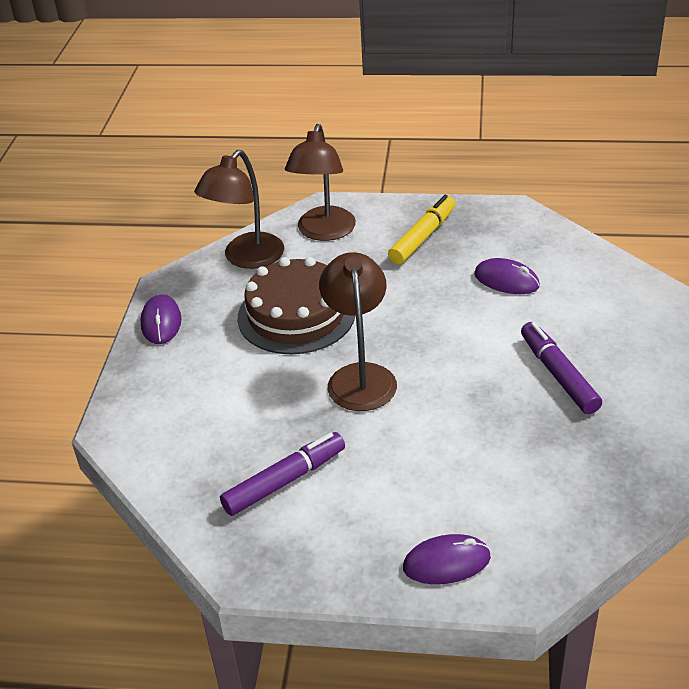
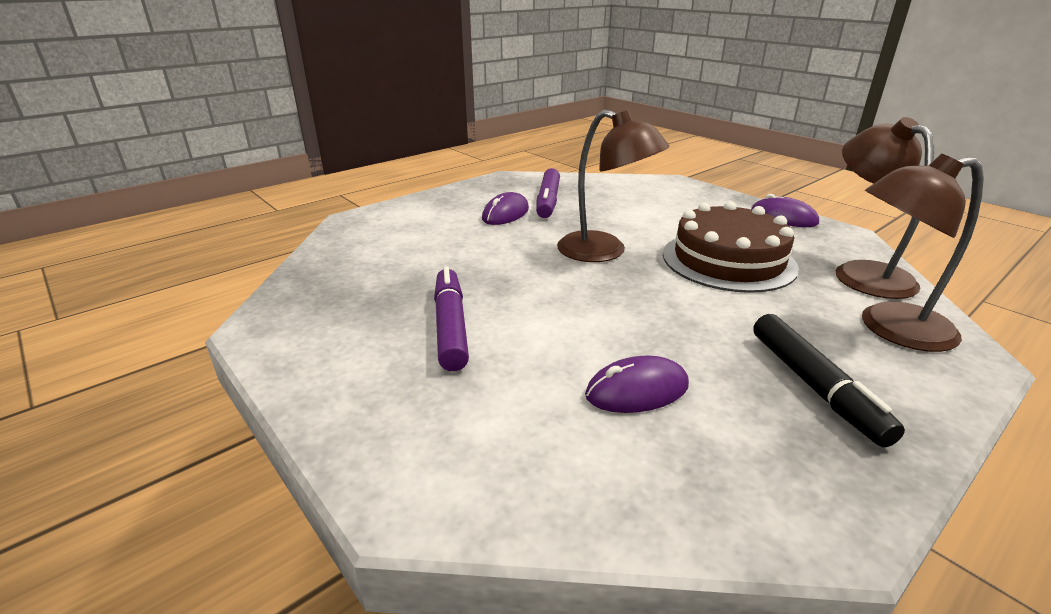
camera: 130 degrees right, 10 degrees down
(324, 232) = (890, 329): brown lamp -> brown lamp turned 60 degrees counterclockwise
(423, 237) = (814, 386): yellow marker -> black marker
(446, 562) = (407, 212): purple mouse -> purple mouse (505, 213)
(558, 374) = (451, 326): purple marker -> purple marker turned 120 degrees counterclockwise

